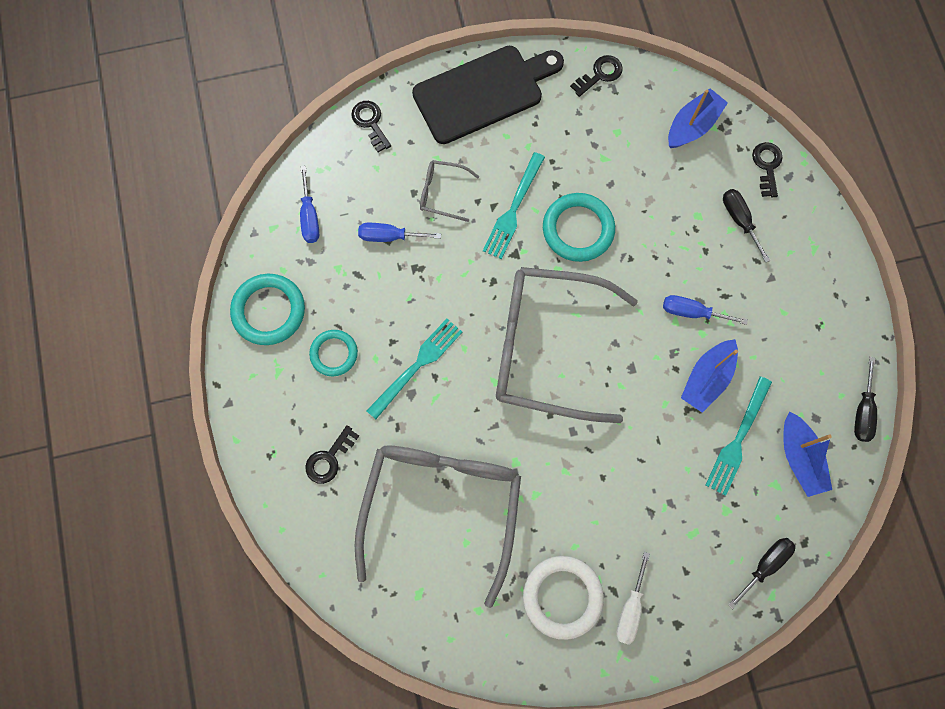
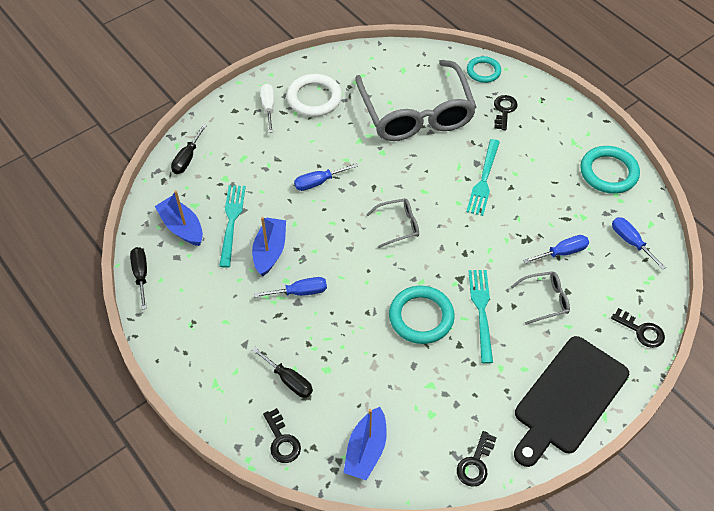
camera: 155 degrees right, 20 degrees down
(334, 353) = (545, 165): turquoise ring -> turquoise ring (483, 71)
(548, 348) = (398, 225): grey glasses -> grey glasses, size x0.41
(613, 451) = (318, 182): none -> blue screwdriver

